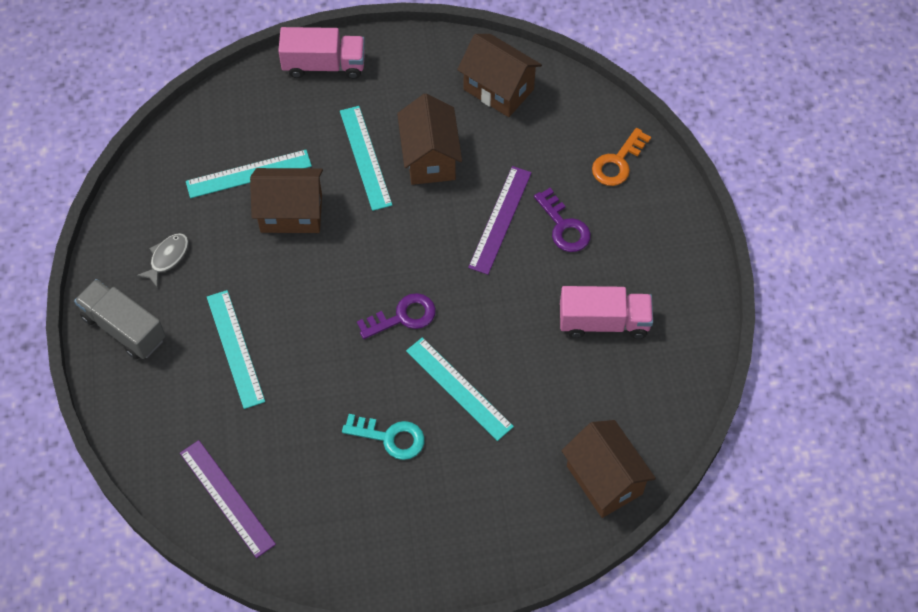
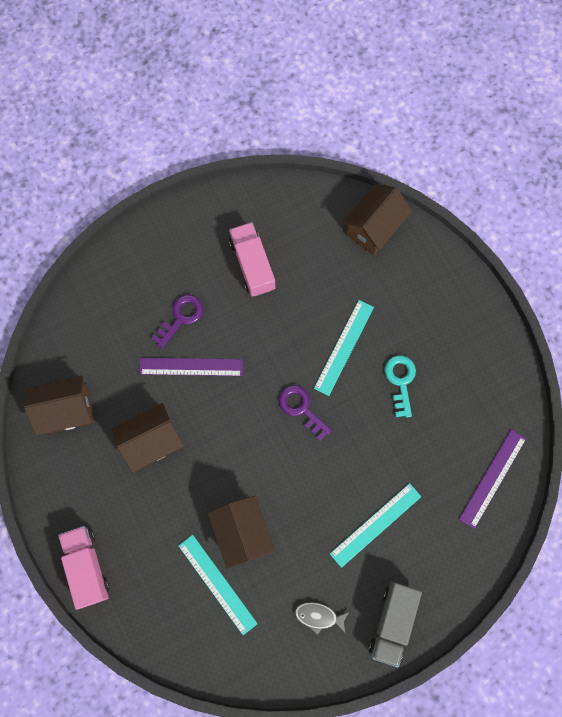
camera: 110 degrees left, 15 degrees up
(365, 157) = (169, 493): turquoise ruler -> none
(498, 89) = (67, 410): brown house -> brown house turned 60 degrees clockwise
(617, 162) = (109, 296): orange key -> none

